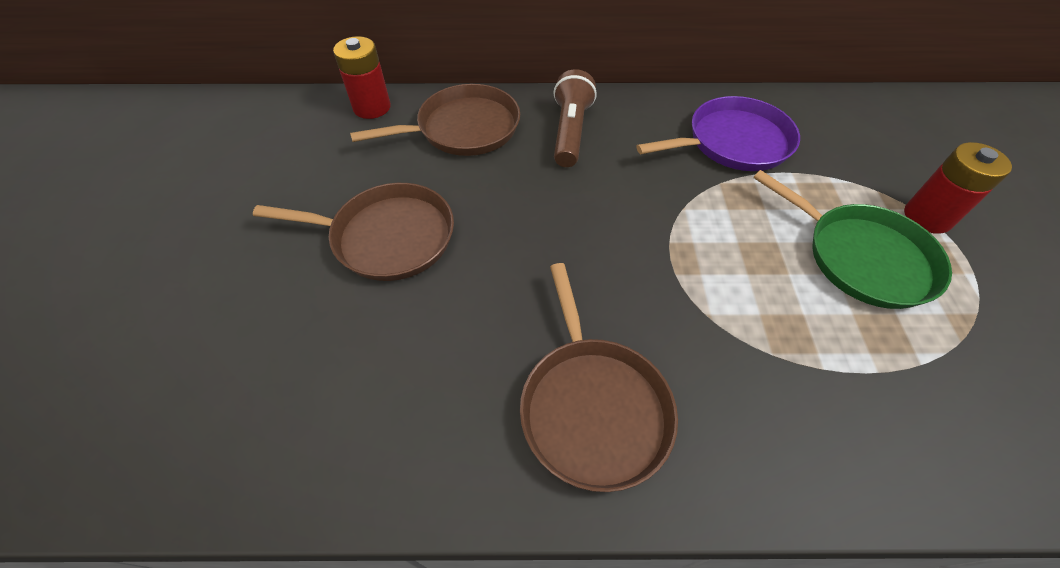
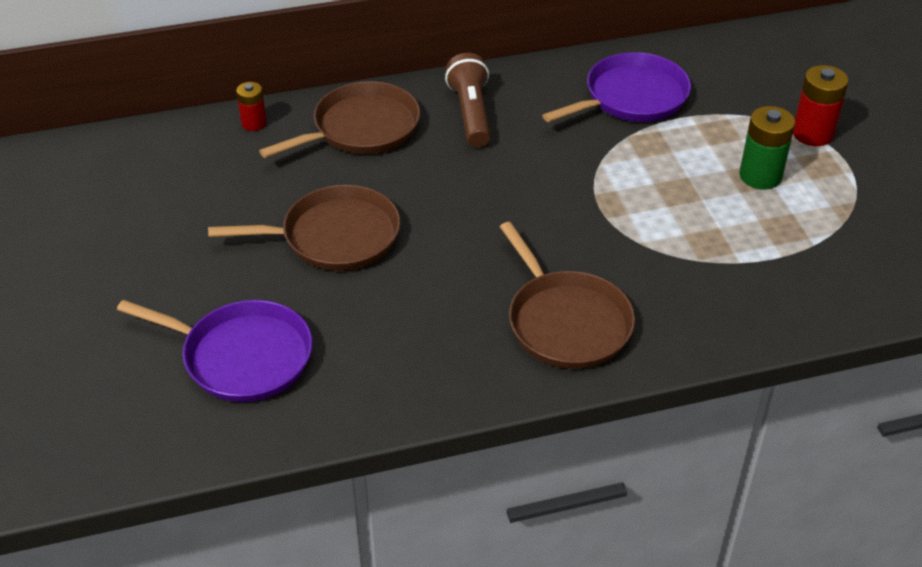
camera: 15 degrees left, 10 degrees down
(222, 365) = (241, 356): none -> purple pan
(372, 107) = (254, 123): red battery -> red battery, size x0.62
(861, 257) = (760, 176): green pan -> green battery

